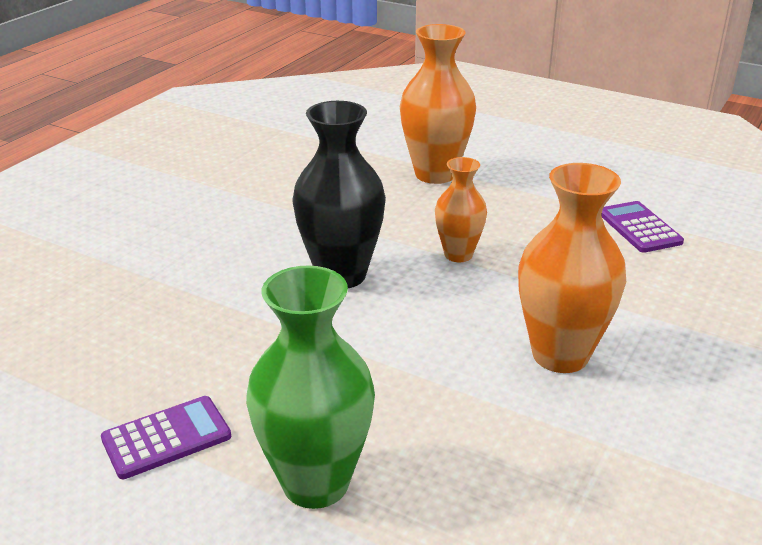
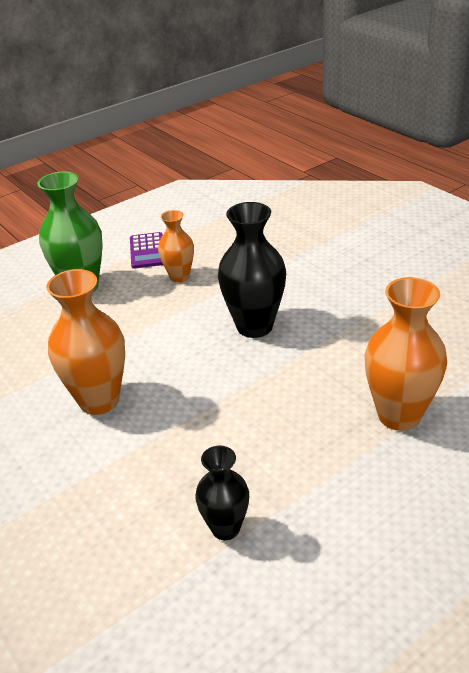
camera: 115 degrees right, 5 degrees up
(458, 254) = (248, 389): orange vase -> orange vase (179, 277)
(639, 228) = (225, 528): purple calculator -> black vase

